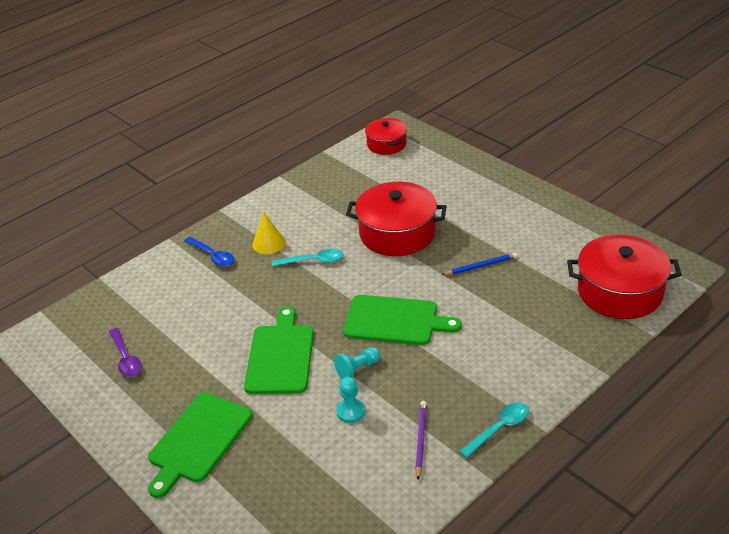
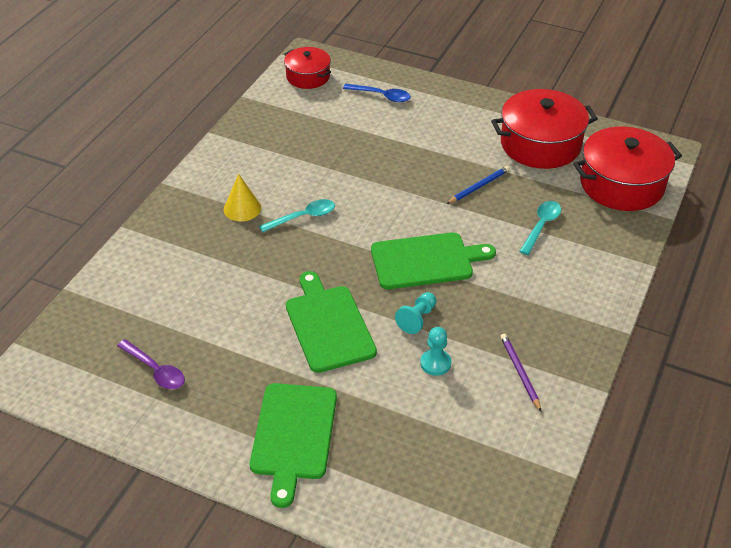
camera: 25 degrees left, 5 degrees up
(213, 256) = (186, 235): blue spoon -> blue spoon (381, 96)
(397, 233) = (375, 170): red pot -> red pot (540, 144)
(499, 429) = (586, 342): turquoise spoon -> turquoise spoon (541, 226)

